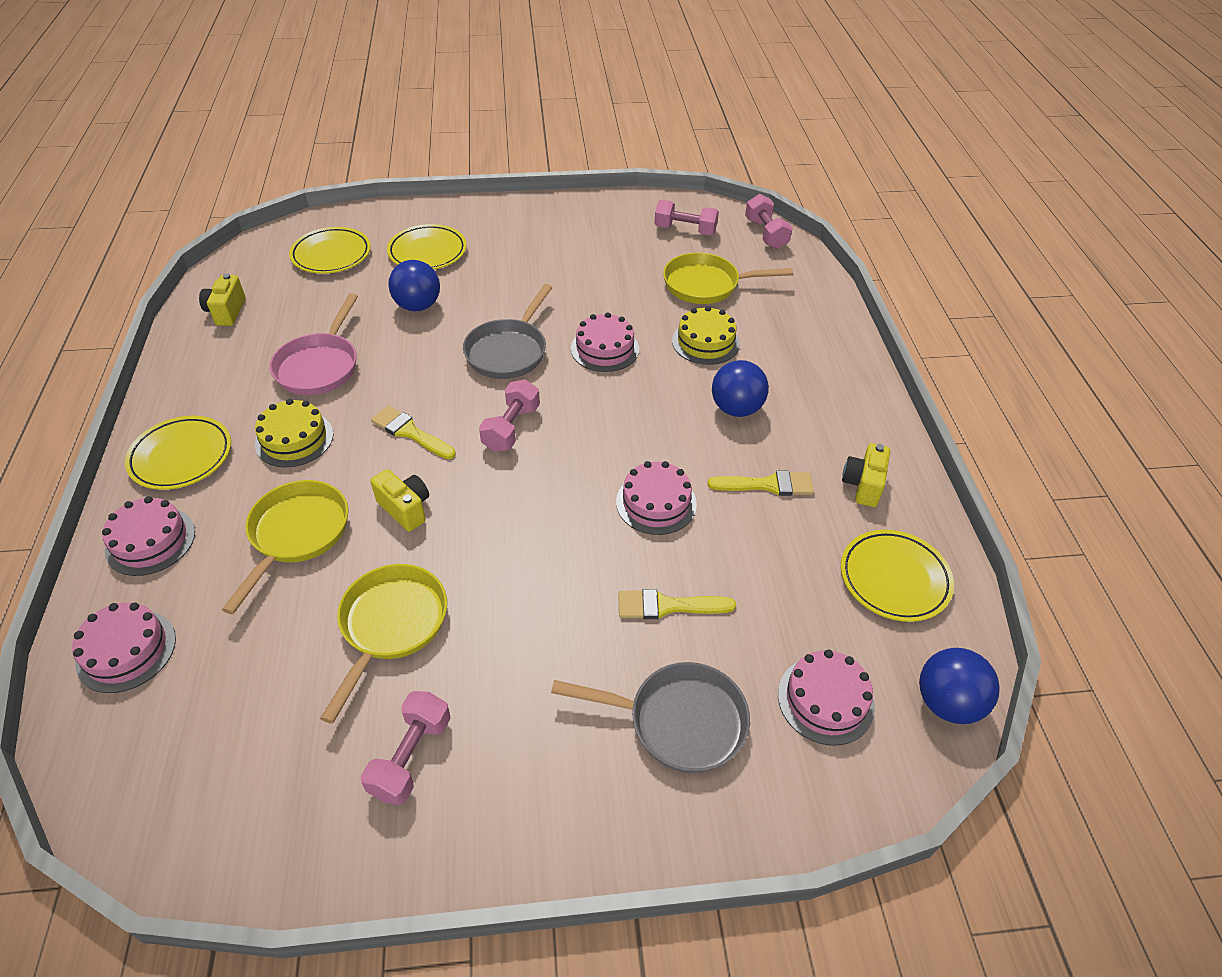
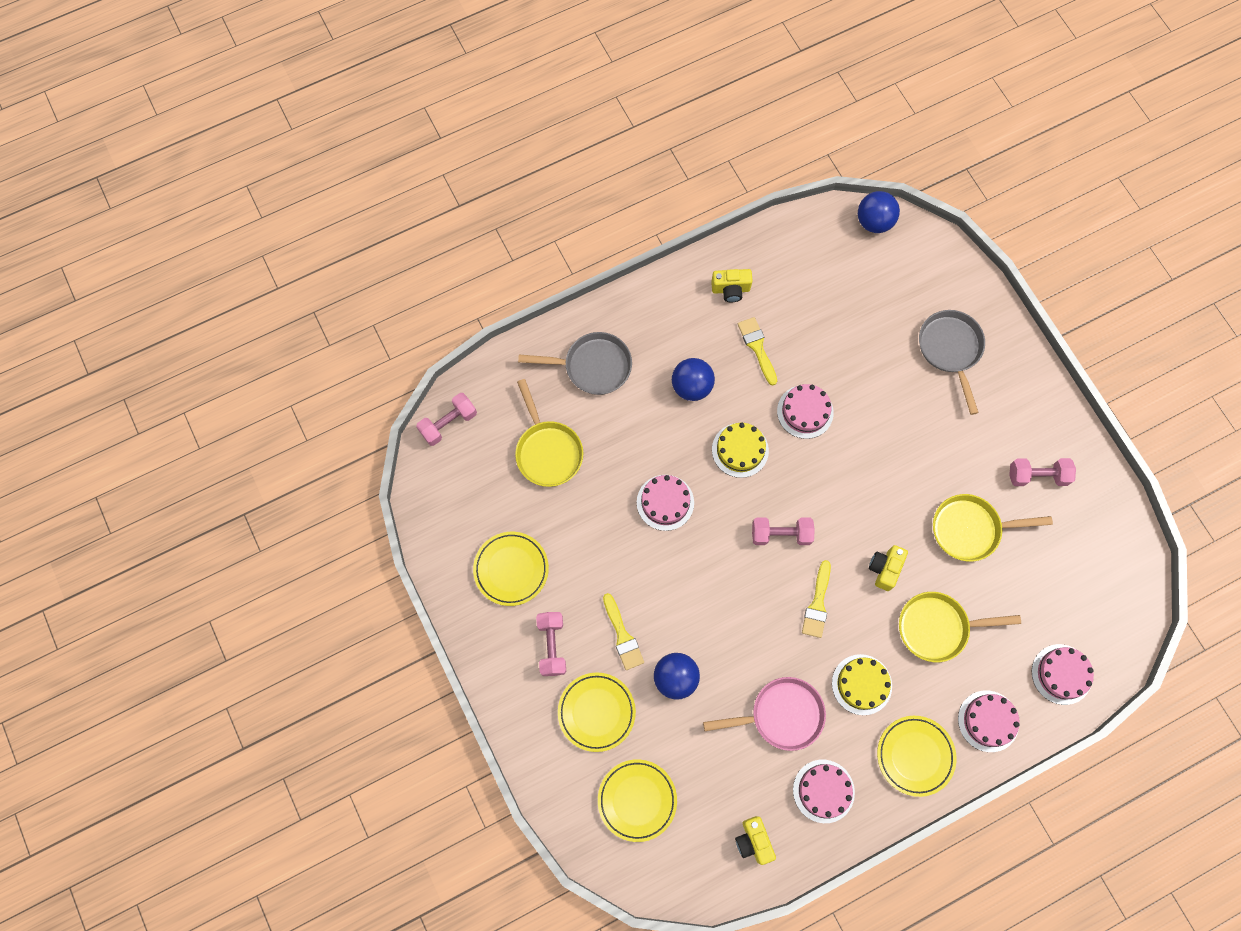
camera: 110 degrees left, 25 degrees up
(227, 312) = (753, 841): yellow camera -> yellow camera turned 90 degrees clockwise
(508, 351) = (700, 575): grey pan -> grey pan (593, 366)
(667, 606) = (881, 379): yellow brush -> yellow brush (622, 636)
(685, 230) = (469, 494): pink dumbbell -> pink dumbbell (552, 645)
(705, 342) = (624, 429): yellow cake -> yellow cake (740, 450)
(825, 700) = (901, 280): pink cake -> pink cake (823, 791)
(894, 579) = (801, 259): yellow plate -> yellow plate (511, 569)

